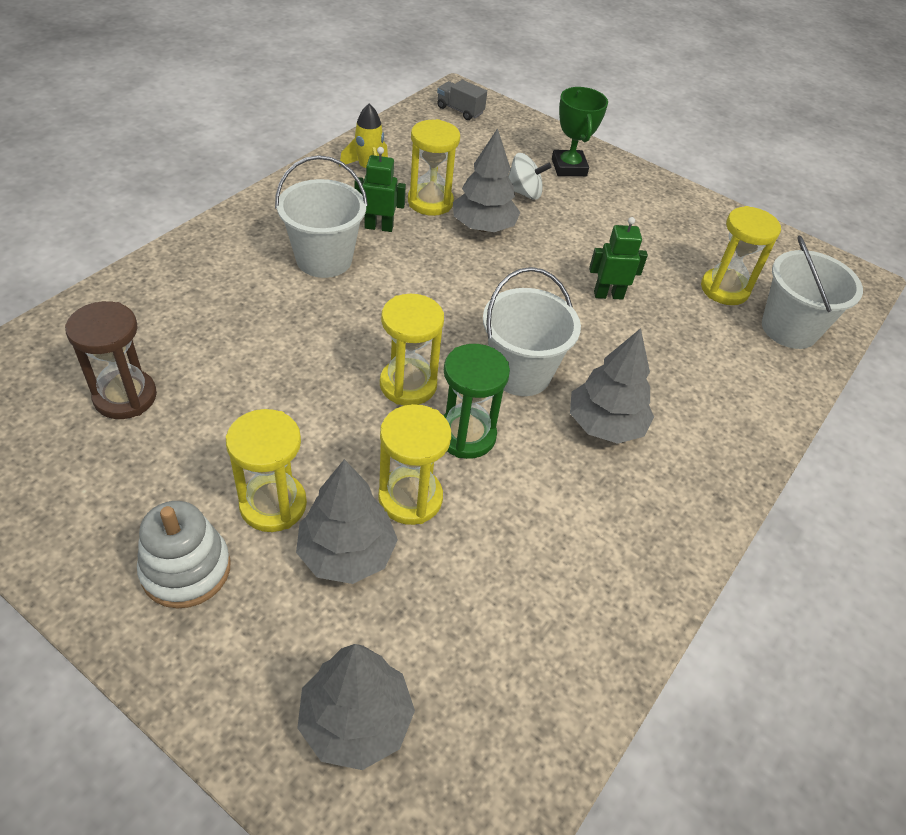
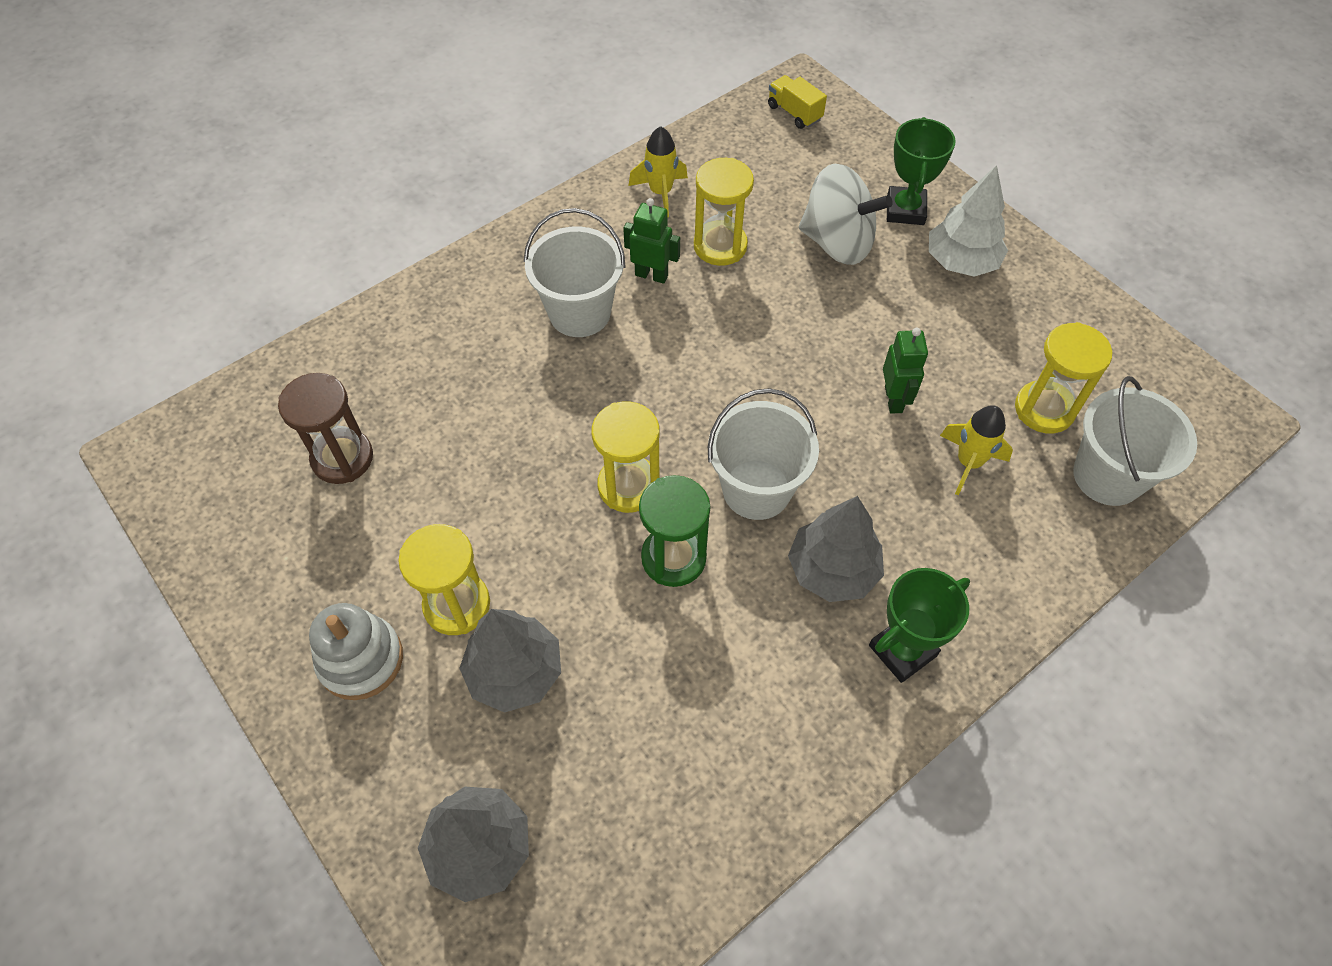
camera: 20 degrees right, 10 degrees up
(410, 498) = (594, 622): yellow hourglass -> none
(460, 110) = (794, 113): grey truck -> yellow truck
(483, 227) = (773, 287): grey tree -> none
(524, 193) = (837, 243): white spinning top -> white spinning top, size x1.68
(608, 295) = (894, 399): green robot -> green robot turned 75 degrees clockwise
(623, 198) = (961, 262): none -> white tree
(683, 332) = (968, 462): none -> yellow rocket
(685, 478) = (902, 650): none -> green trophy

